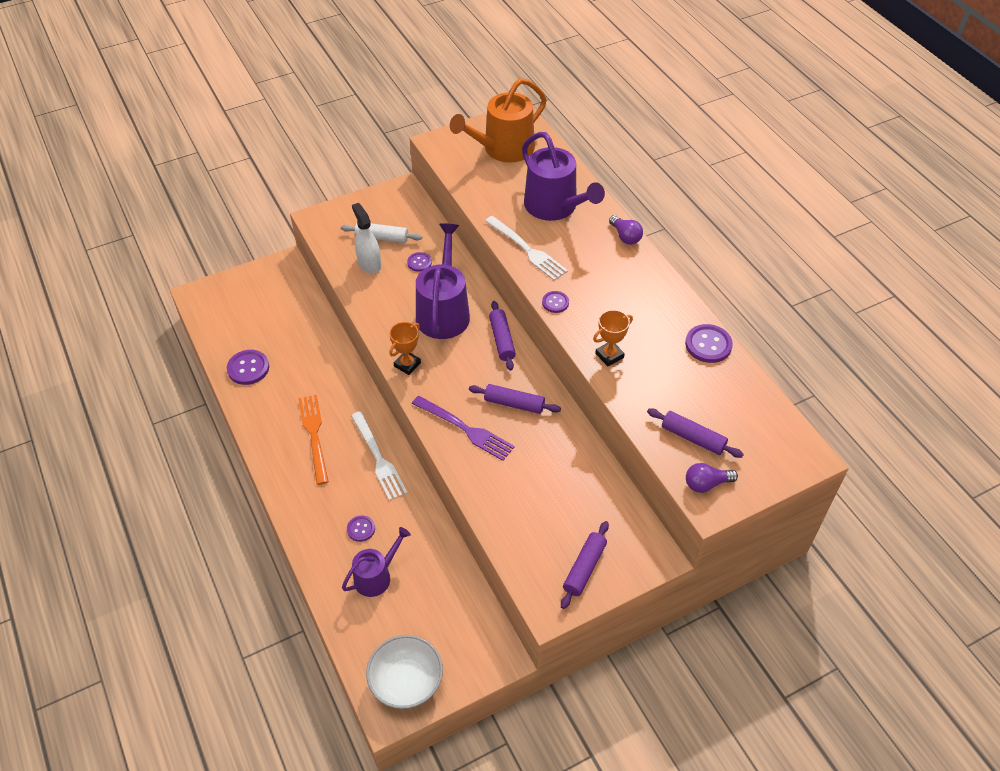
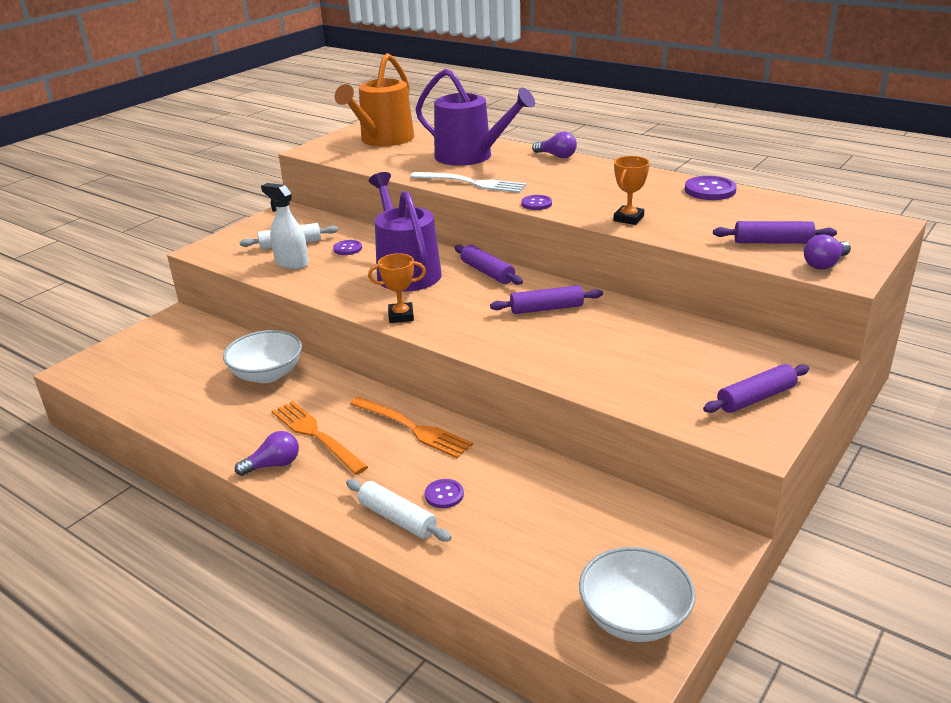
camera: 25 degrees left, 20 degrees down
(248, 368) = (186, 407): purple button -> none
(274, 450) = (273, 465): none -> purple light bulb
(315, 358) = (267, 374): none -> white bowl
(321, 535) = (397, 518): none -> white rolling pin
(376, 576) = (501, 530): purple watering can -> none
(379, 459) = (413, 428): white fork -> orange fork
(407, 364) = (401, 316): orange trophy -> orange trophy turned 75 degrees clockwise
(466, 429) = (514, 341): purple fork -> none
(584, 568) = (755, 398): purple rolling pin -> purple rolling pin turned 60 degrees clockwise

